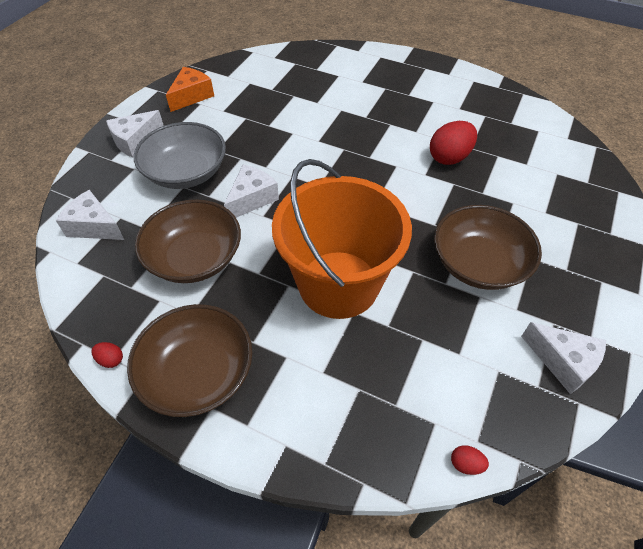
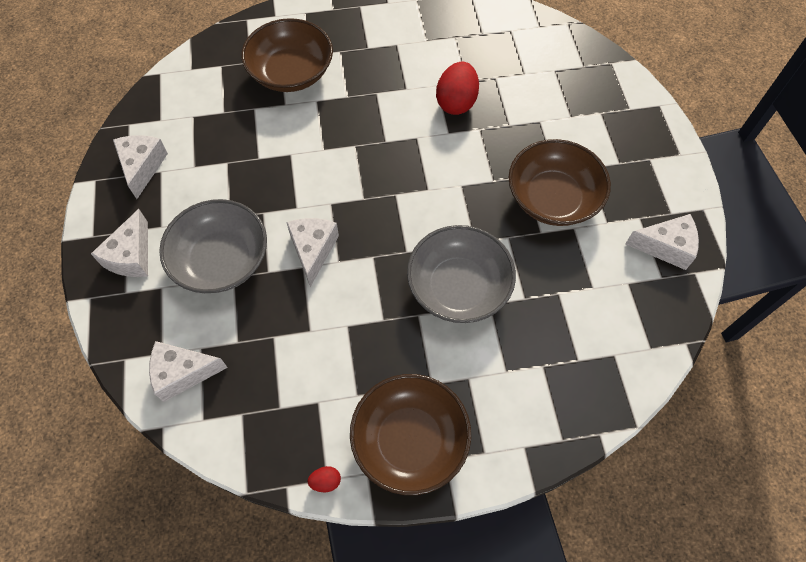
camera: 35 degrees left, 10 degrees up
(191, 96) = (142, 167): orange cheese -> white cheese
(195, 257) = (313, 342): brown bowl -> brown bowl (291, 72)
(338, 284) = (458, 287): orange bucket -> grey bowl
(466, 464) = (654, 370): red egg -> none

